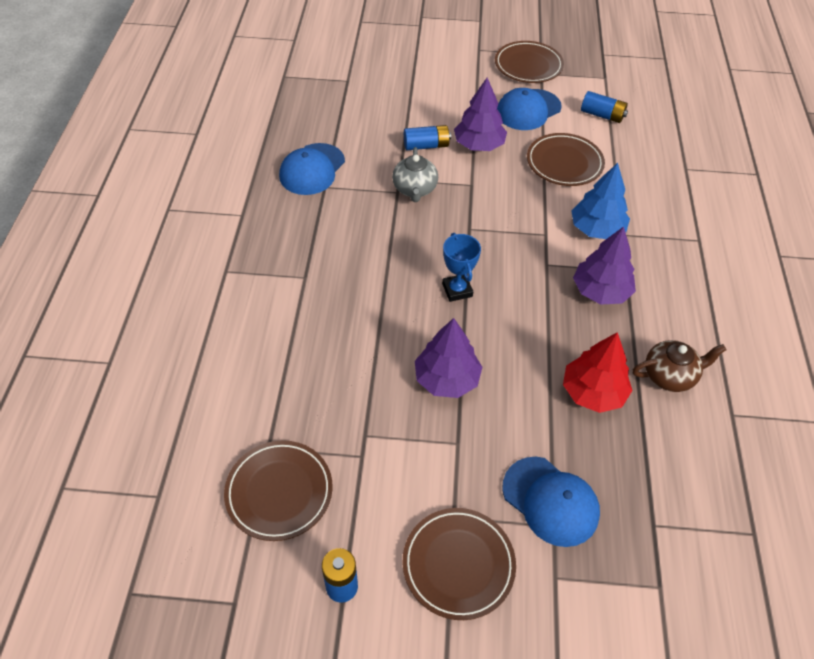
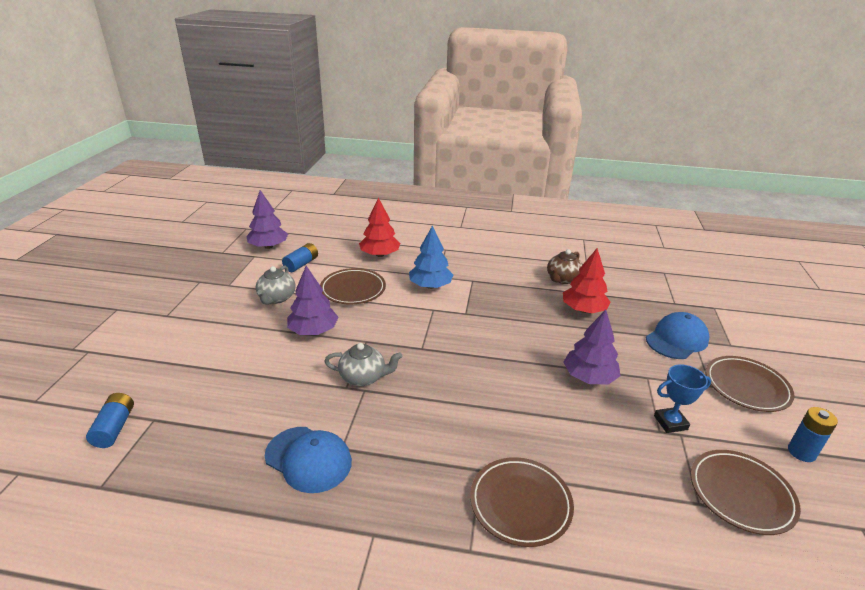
camera: 85 degrees left, 20 degrees down
(426, 145) = (301, 364): blue battery -> blue battery (114, 428)
(457, 290) = (494, 362): blue trophy -> blue trophy (670, 422)
(528, 66) = (213, 290): brown plate -> brown plate (520, 503)
(528, 110) = (276, 298): blue cap -> grey teapot
(600, 291) = (492, 293): purple tree -> purple tree (268, 246)
(653, 177) = (379, 255): none -> red tree
(670, 375) = (562, 279): brown teapot -> brown teapot turned 135 degrees counterclockwise

